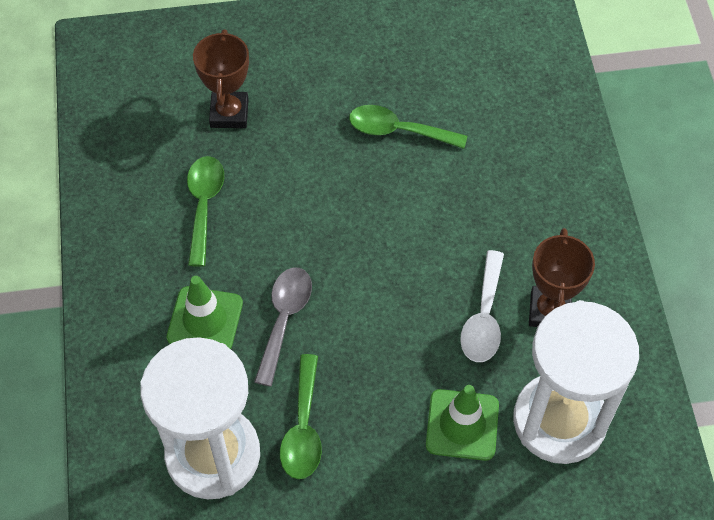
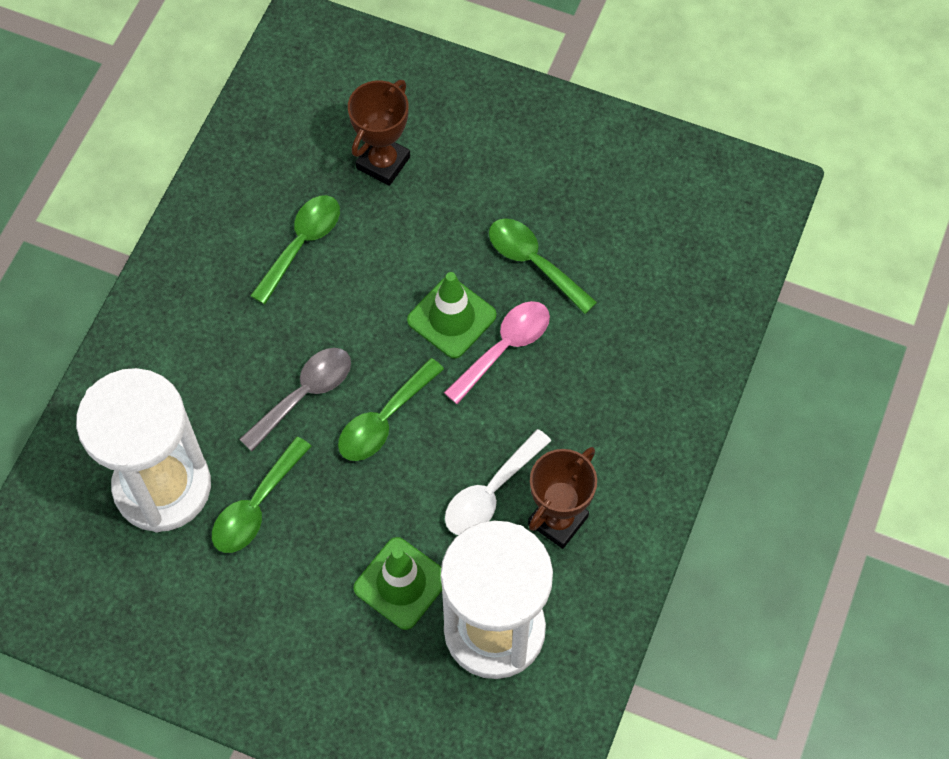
camera: 30 degrees right, 5 degrees up
(205, 320) = (233, 357): green traffic cone -> green traffic cone (451, 318)
(362, 306) = (384, 420): none -> green spoon
(419, 204) = (504, 348): none -> pink spoon

